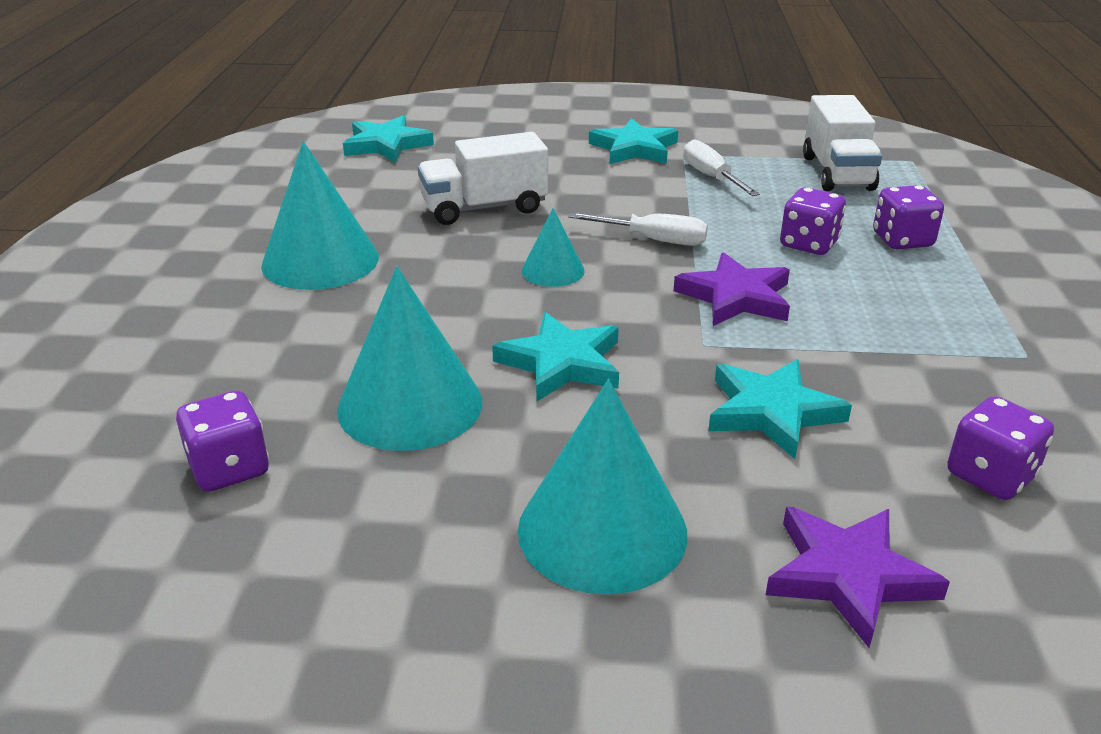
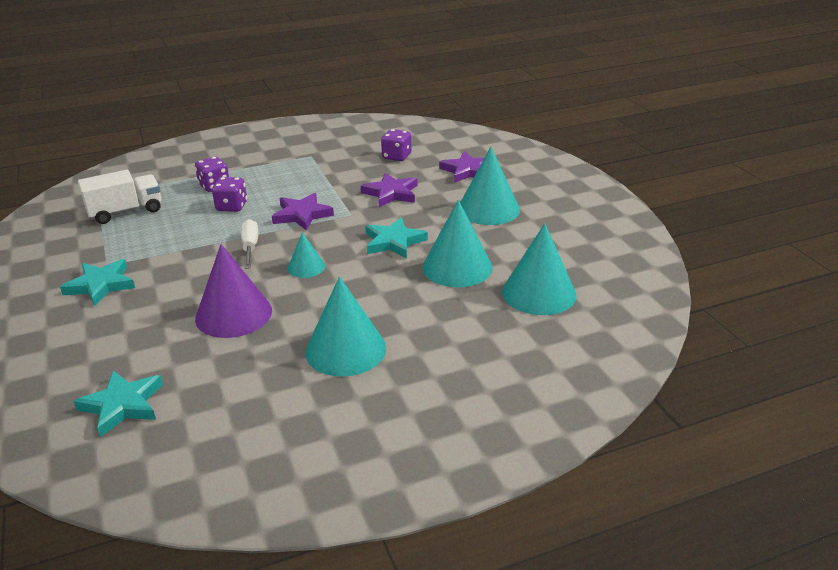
camera: 115 degrees left, 0 degrees up
(229, 469) = (539, 293): purple dice -> turquoise cone
(484, 208) = (233, 314): white truck -> purple cone
(711, 177) = (146, 248): white screwdriver -> none
(771, 412) = (391, 193): turquoise star -> purple star

